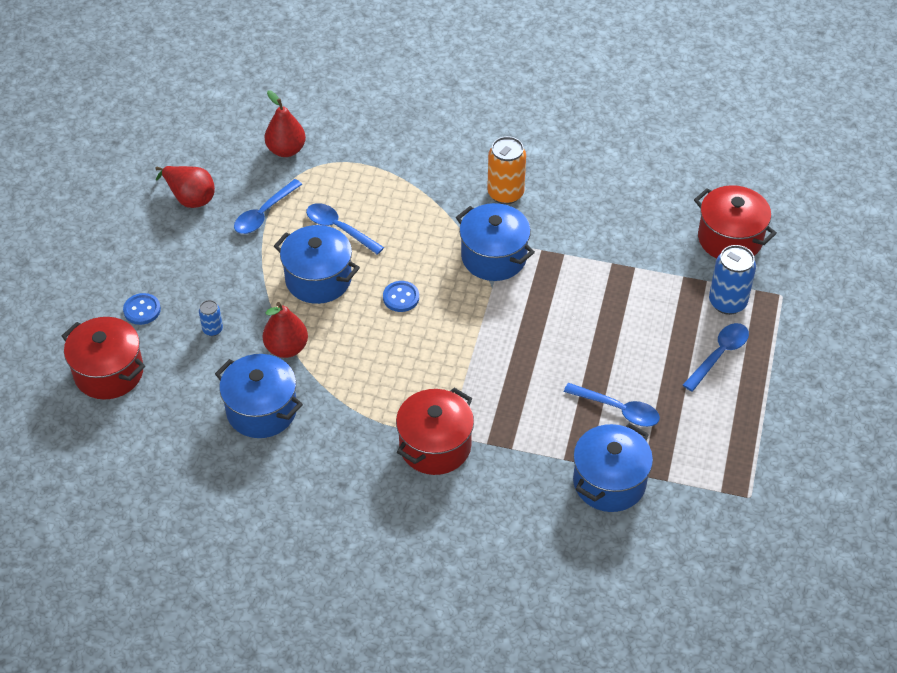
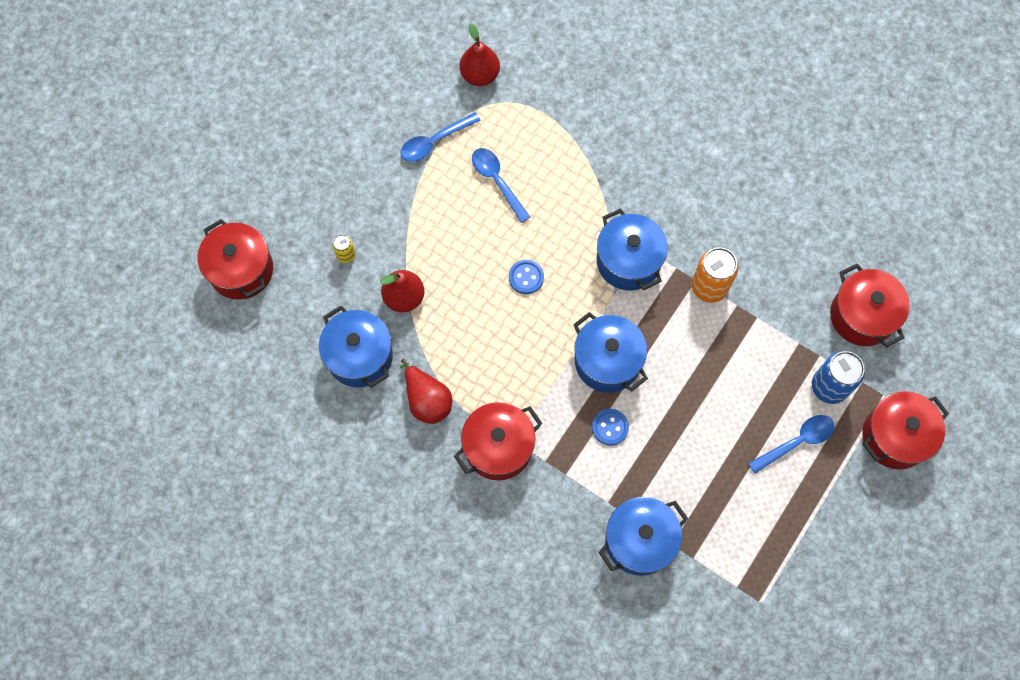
camera: 20 degrees right, 20 degrees up
(142, 310) = (291, 212): blue button -> blue button (610, 427)
(190, 197) = (374, 101): red pear -> red pear (427, 400)
(212, 329) = (346, 255): blue can -> yellow can
(318, 279) = (458, 231): blue pot -> blue pot (607, 361)
(505, 193) = (667, 192): orange can -> orange can (709, 287)
(618, 409) = (678, 467): blue spoon -> none
(806, 324) = (895, 436): none -> red pot

